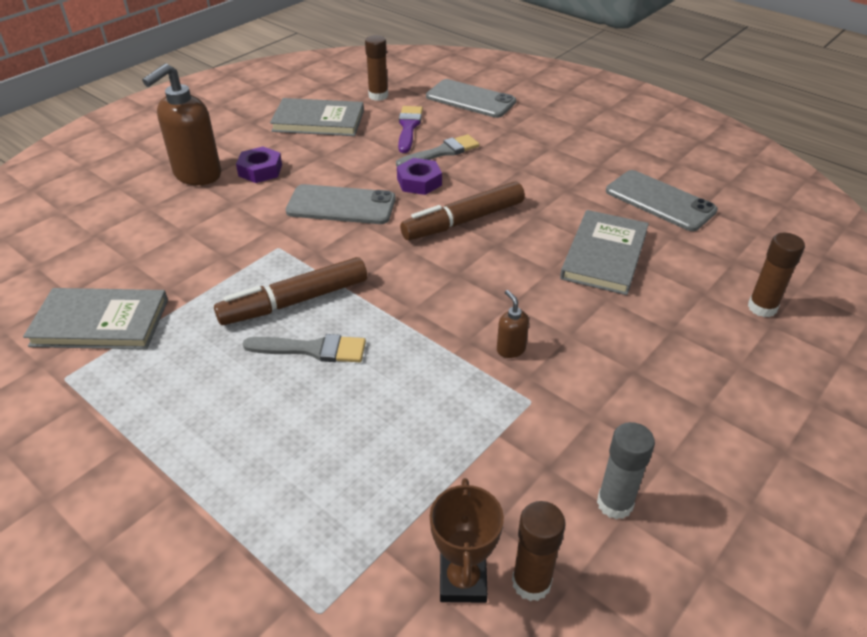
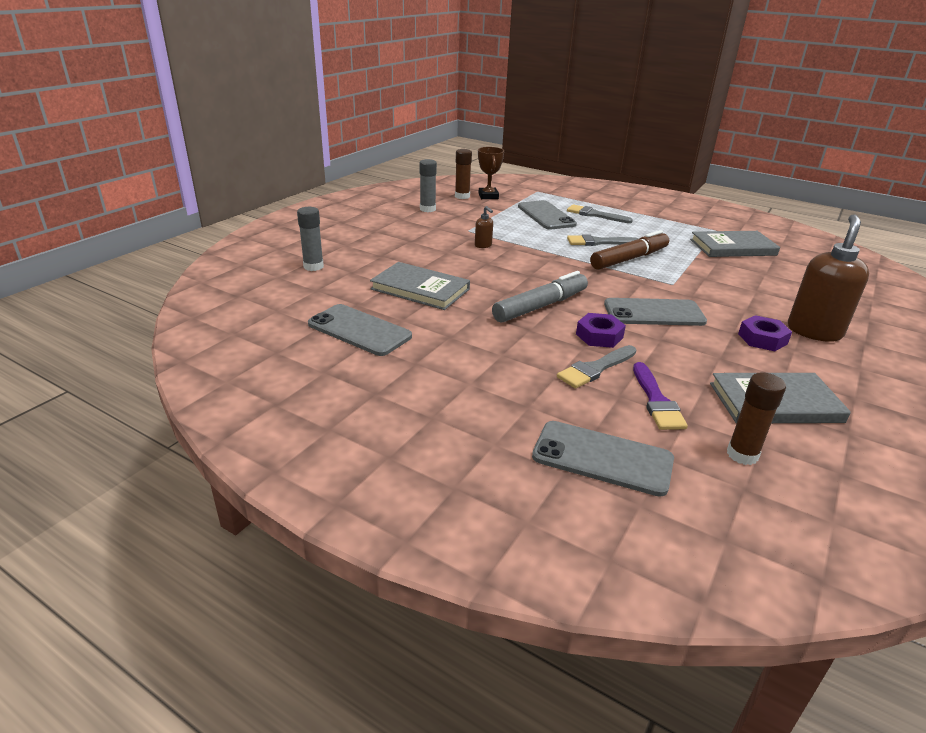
camera: 170 degrees right, 10 degrees down
(251, 456) = (595, 215): none -> grey brush
(359, 457) = (546, 215): none -> grey phone
(463, 221) = (540, 306): brown marker -> grey marker
(604, 255) = (420, 289): grey book -> grey book turned 75 degrees counterclockwise
(762, 307) = (313, 266): brown glue stick -> grey glue stick

